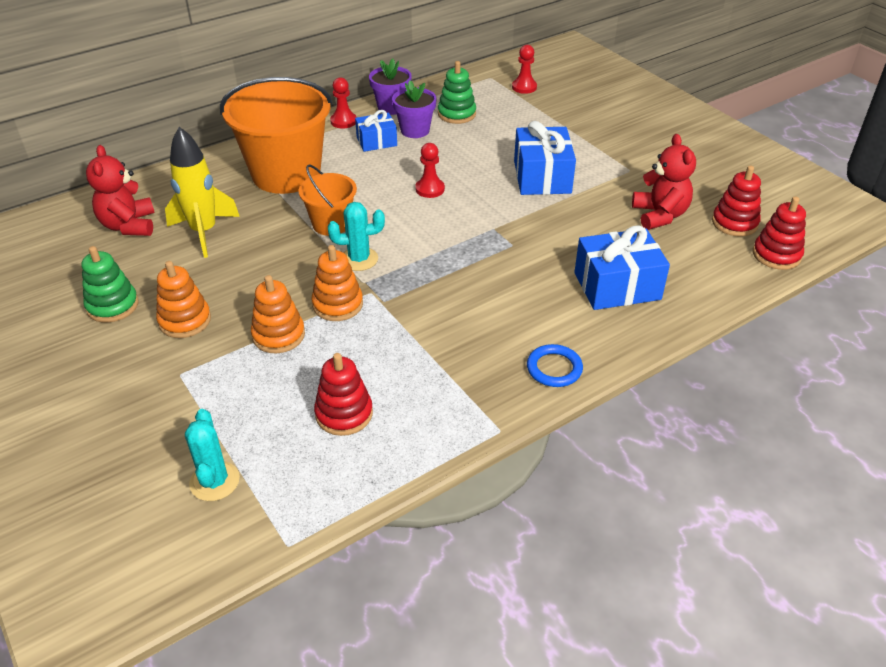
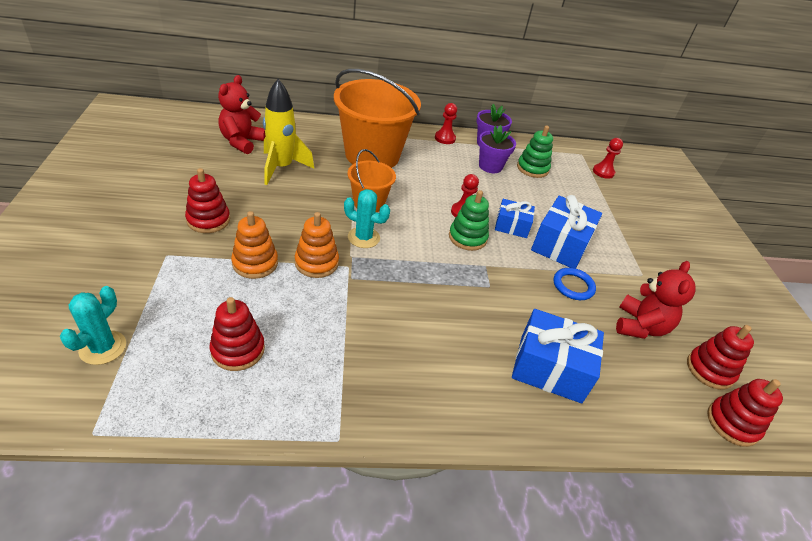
camera: 25 degrees right, 0 degrees up
(112, 306) = (178, 187): green stacking toy -> green stacking toy (467, 237)
(185, 321) = (208, 220): orange stacking toy -> red stacking toy
(376, 141) = (455, 161): blue gift -> blue gift (511, 226)
(554, 368) = (432, 411): blue ring -> blue ring (573, 286)

